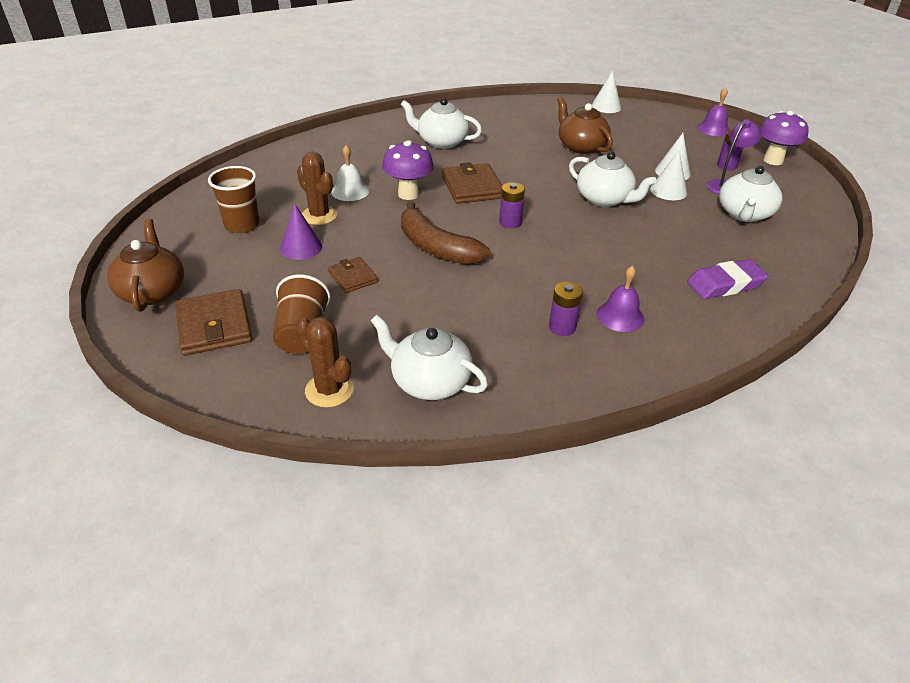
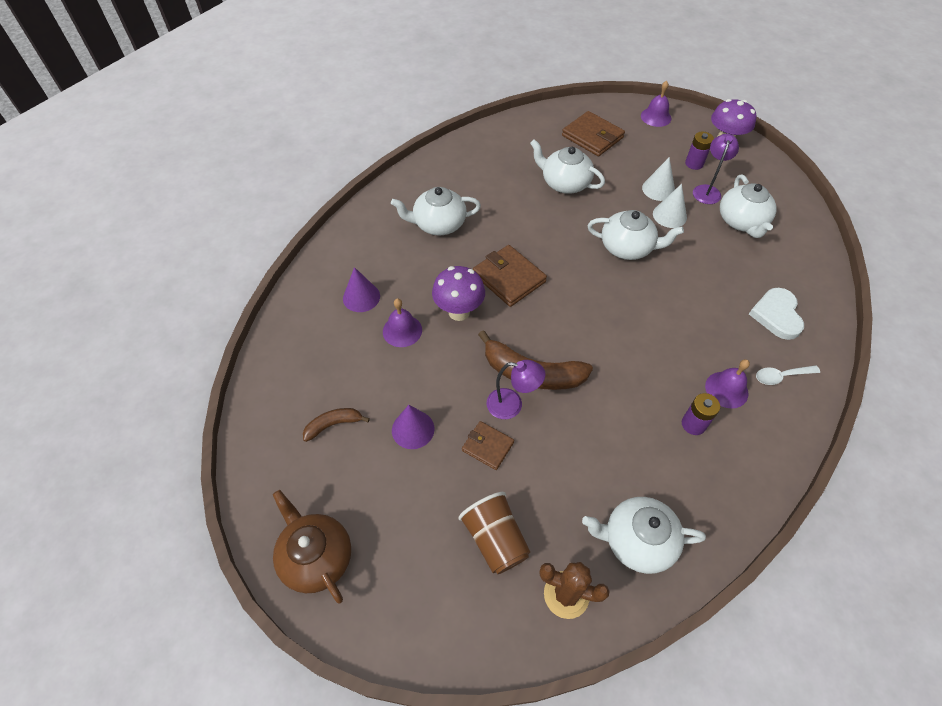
camera: 25 degrees left, 15 degrees up
(214, 326) = (410, 571): brown wallet -> brown wallet (592, 137)
(242, 225) = (333, 425): brown cup -> brown banana
(319, 215) = (398, 378): brown cactus -> none
(336, 164) = (361, 297): none -> purple cone
(350, 191) = (402, 330): white bell -> purple bell
(399, 260) = (512, 405): none -> purple lamp
(510, 222) = (571, 312): purple battery -> none
(580, 146) = (564, 183): brown teapot -> white teapot
(606, 106) = (551, 117): white cone -> none
(690, 326) = (781, 376): none -> white spoon
(725, 284) = (776, 315): purple eraser -> white heart

